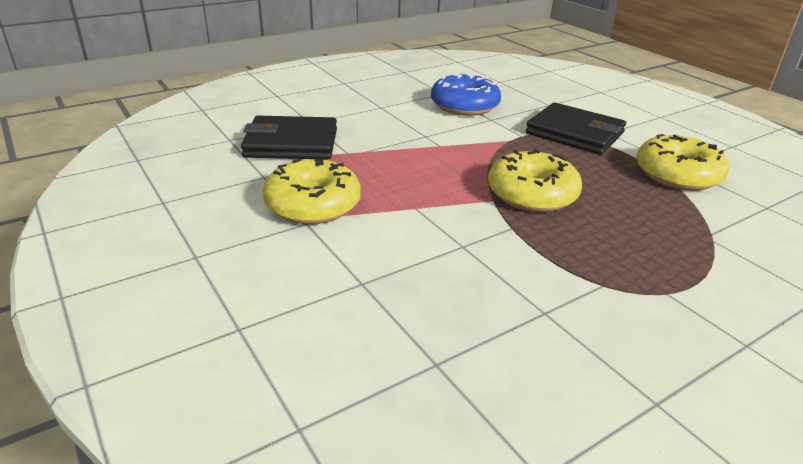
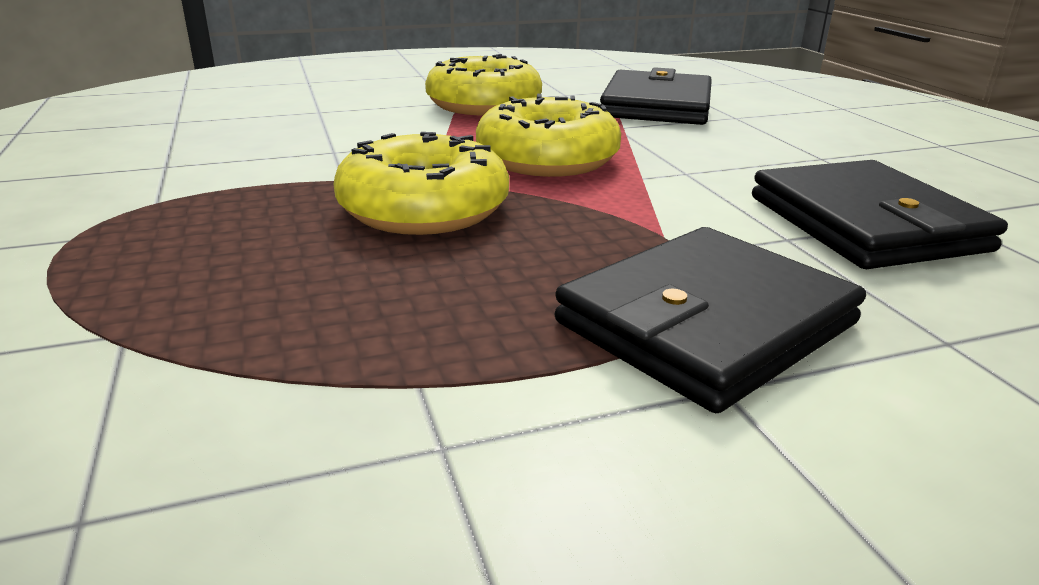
camera: 105 degrees right, 5 degrees down
(464, 106) = (865, 223): blue donut -> black wallet
(677, 175) = (386, 412): yellow donut -> yellow donut (547, 159)

